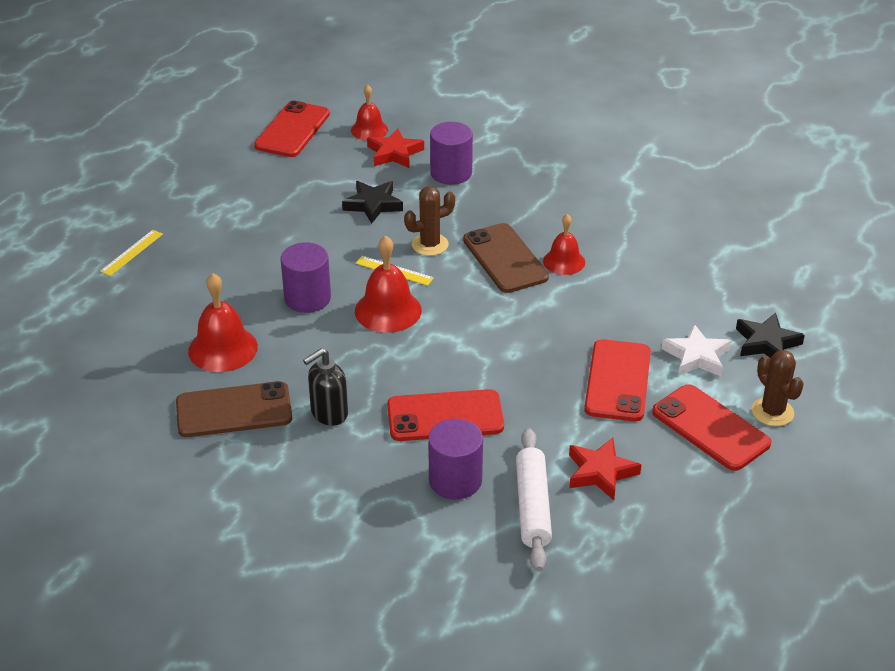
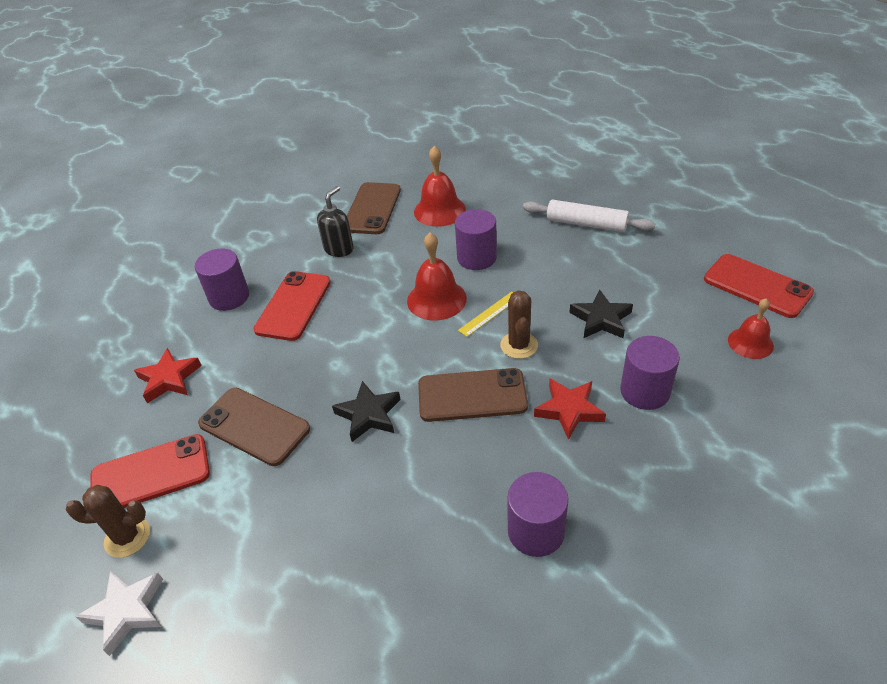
camera: 115 degrees right, 5 degrees up
(132, 252) = (578, 180): yellow ruler -> none
(329, 413) = (339, 249): black soap dispenser -> black soap dispenser turned 45 degrees clockwise
(394, 153) = (696, 353): red star -> red star (569, 410)
(532, 506) = (173, 330): white rolling pin -> white rolling pin (586, 224)
(564, 261) = (445, 443): red bell -> none
(613, 203) = (536, 531): none -> purple cylinder
(618, 381) = (254, 426): red phone -> brown phone
(696, 356) = (241, 504): white star -> white star (126, 611)
(766, 343) = (214, 583): black star -> black star (368, 415)

